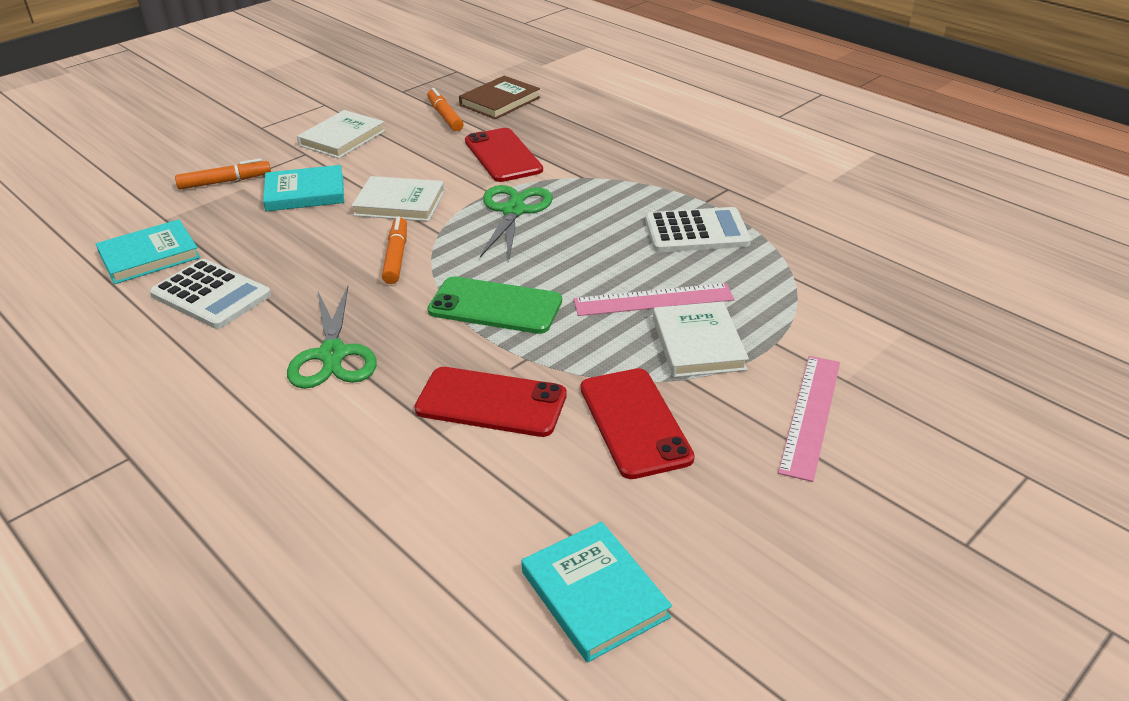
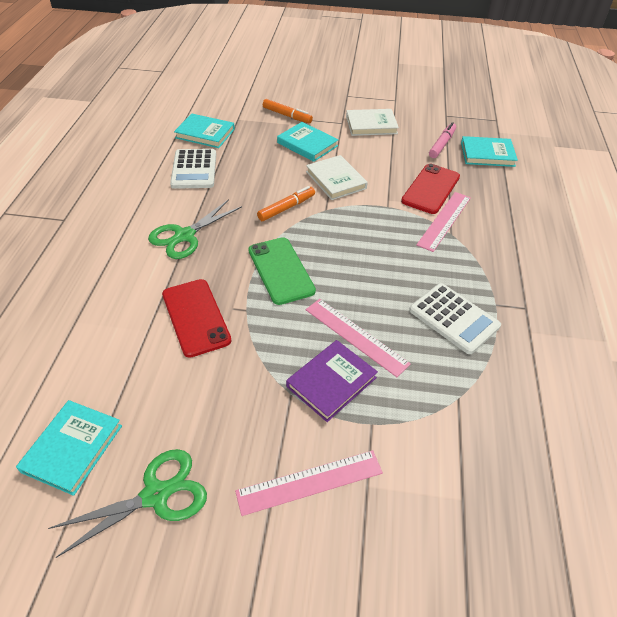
camera: 50 degrees right, 10 degrees up
(445, 116) = (442, 144): orange marker -> pink marker
(500, 101) = (487, 154): brown book -> turquoise book
(514, 211) = (380, 225): green scissors -> green scissors (156, 495)
(560, 171) = (444, 220): none -> pink ruler
(634, 422) = (228, 390): red phone -> none
(698, 344) = (331, 382): white book -> purple book

